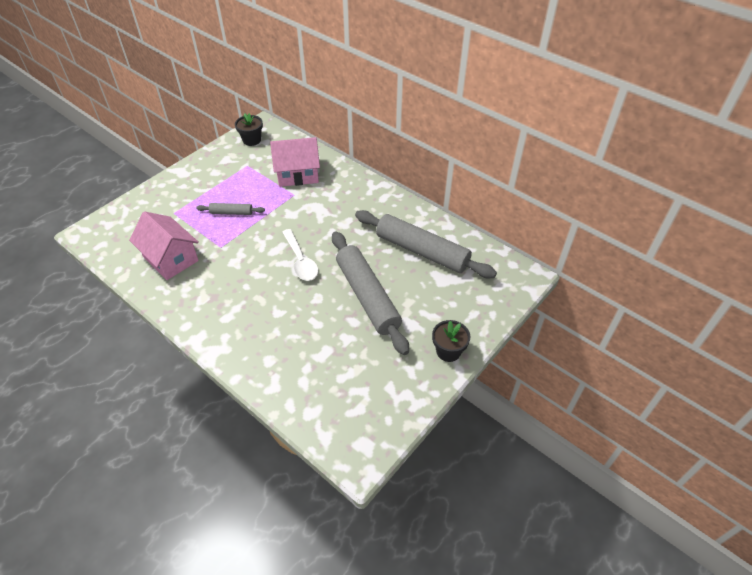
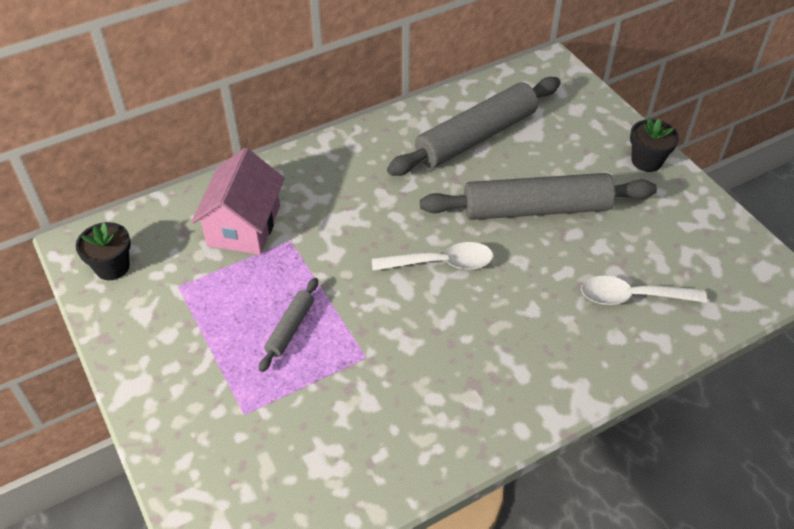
camera: 70 degrees left, 0 degrees up
(170, 258) = (362, 432): pink house -> none
(306, 363) = (632, 297): none -> white spoon

